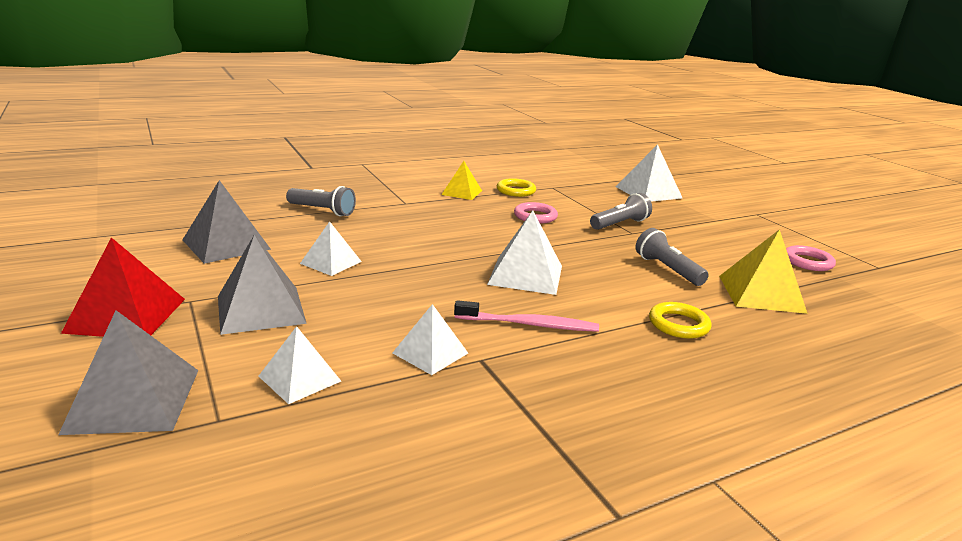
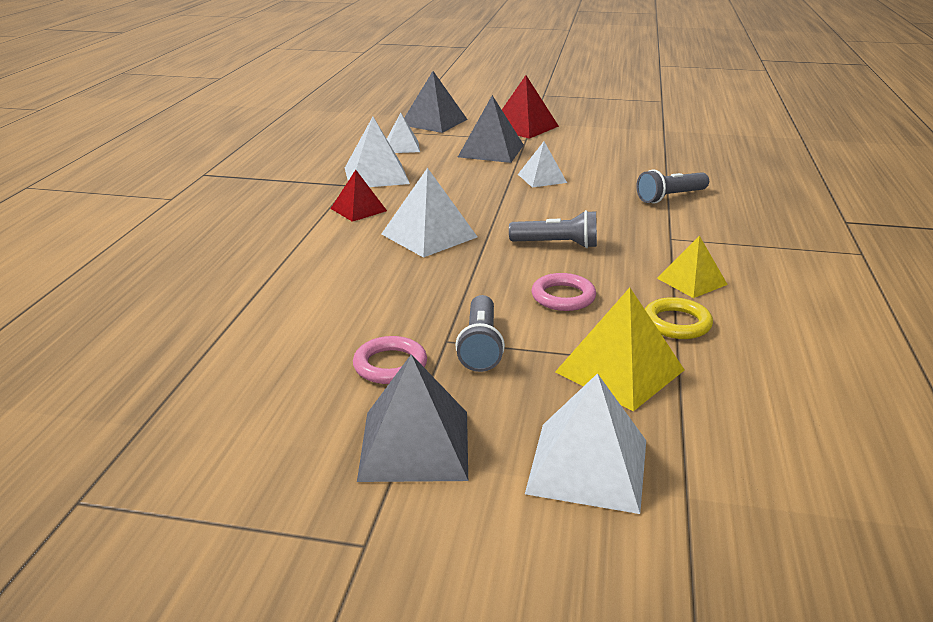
camera: 130 degrees right, 5 degrees up
(226, 244) = (612, 157): grey pyramid -> grey pyramid (414, 445)
(430, 353) = (376, 175): white pyramid -> white pyramid, size x1.57
(530, 324) = (358, 209): pink toothbrush -> red pyramid
(667, 269) = (339, 308): grey flashlight -> grey flashlight (557, 244)
(678, 324) = (266, 259): yellow ring -> none
(761, 294) = (222, 332): yellow pyramid -> yellow pyramid (619, 371)
(807, 262) = (196, 433): pink ring -> pink ring (390, 365)

